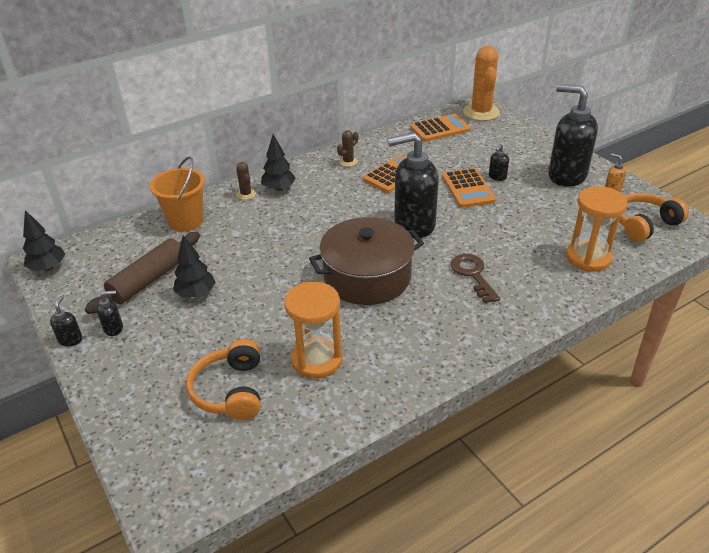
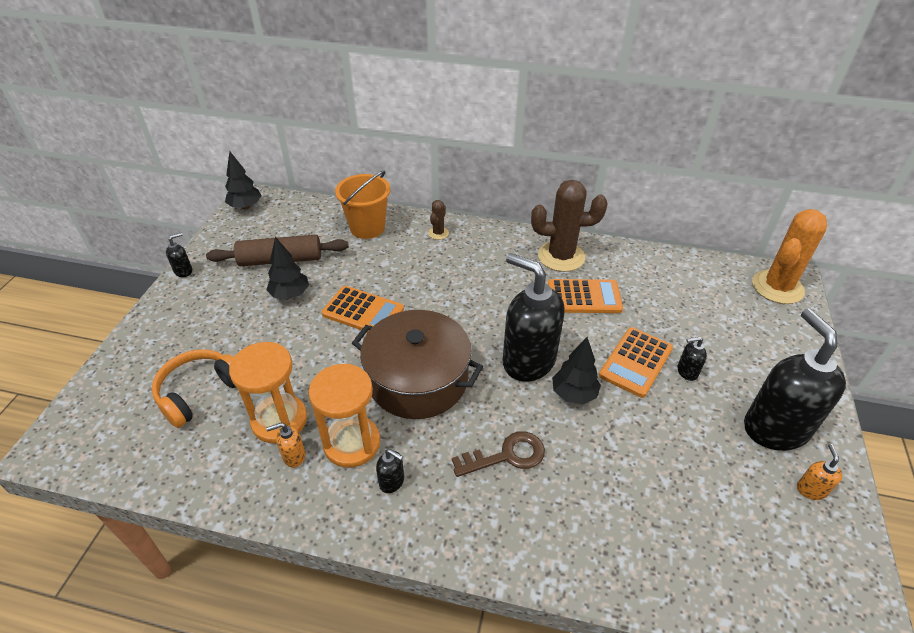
camera: 45 degrees right, 5 degrees up
(114, 328) = (213, 282): black soap dispenser -> black soap dispenser (392, 481)
(279, 188) = (469, 244): black tree -> black tree (574, 394)
(348, 162) = (561, 256): brown cactus -> brown cactus, size x2.15
(358, 368) = (293, 456): none -> orange soap dispenser
(440, 128) = (702, 278): orange calculator -> orange calculator (363, 312)
(473, 275) = (506, 455): brown key -> brown key turned 45 degrees clockwise
(588, 258) = (653, 543): orange hourglass -> orange hourglass (352, 443)
(644, 224) = (790, 565): orange headphones -> none

